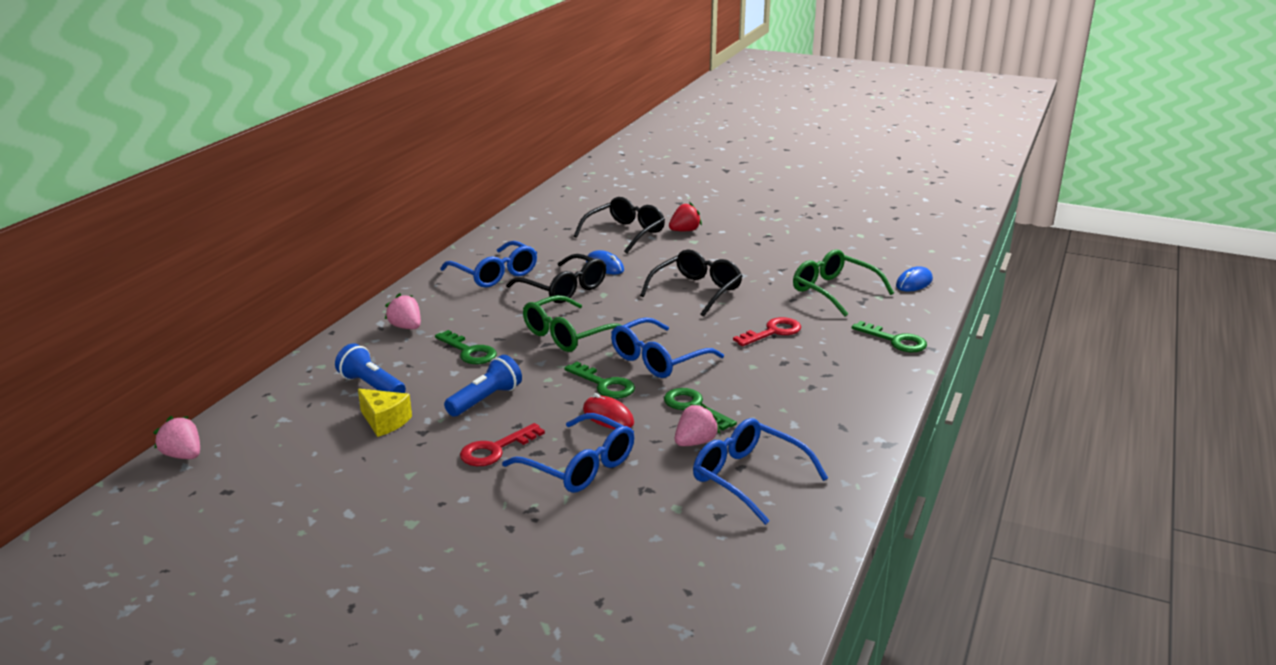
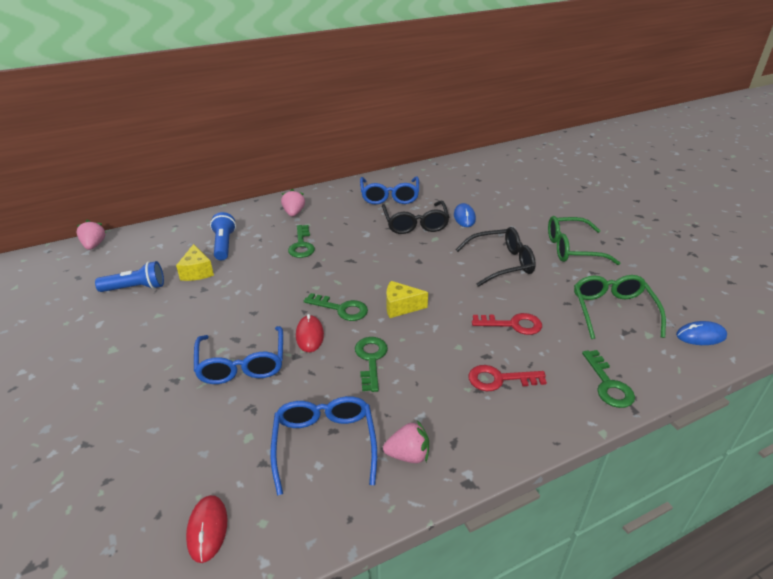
camera: 40 degrees right, 10 degrees up
(485, 400) = (263, 284): blue flashlight -> blue flashlight (135, 288)
(495, 449) = (219, 323): red key -> red key (499, 379)
(568, 335) = (371, 259): green glasses -> green glasses (572, 249)
(604, 384) = (341, 309): green key -> green key turned 60 degrees counterclockwise
(625, 233) = (511, 197): black glasses -> none
(658, 359) = (401, 307): blue glasses -> yellow cheese
(684, 231) = (557, 210): red strawberry -> none
(695, 442) = (332, 389): pink strawberry -> pink strawberry (408, 455)
(744, 574) = (207, 529): none -> red mouse

